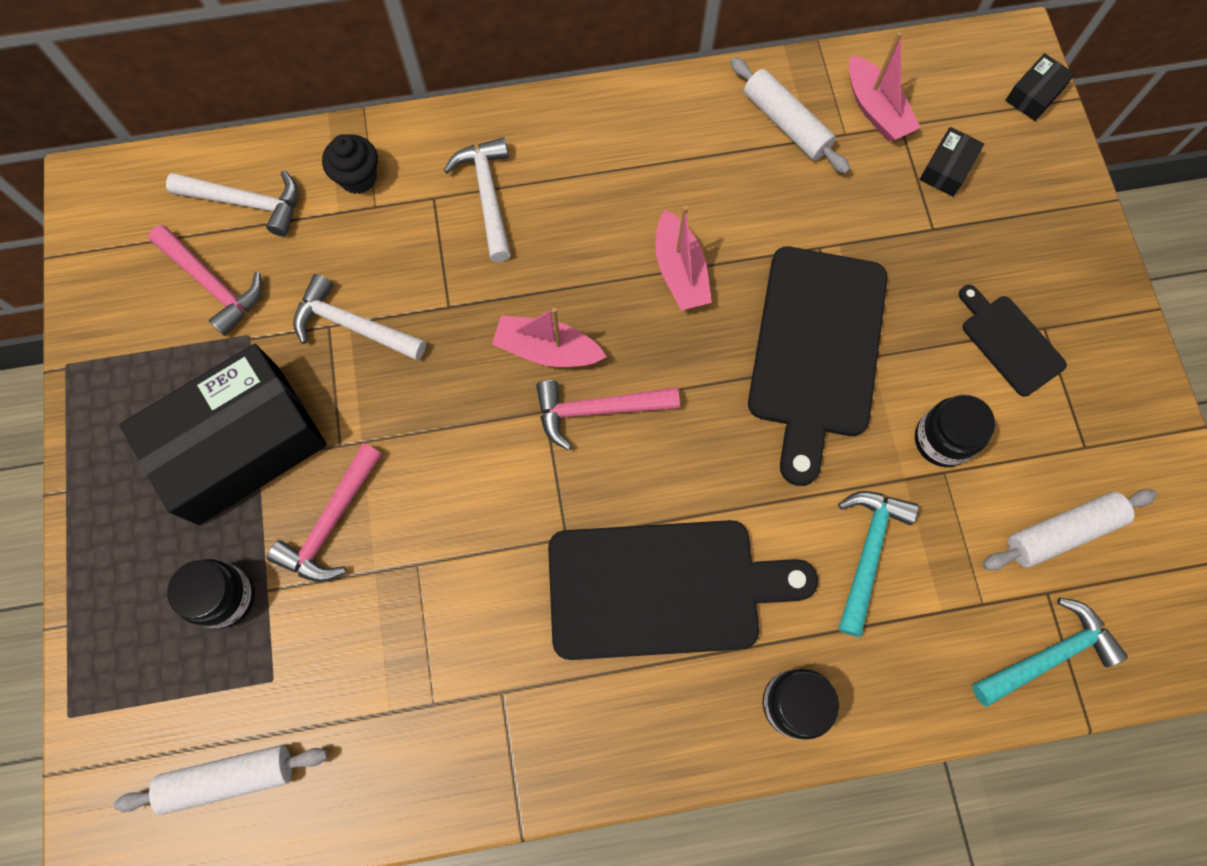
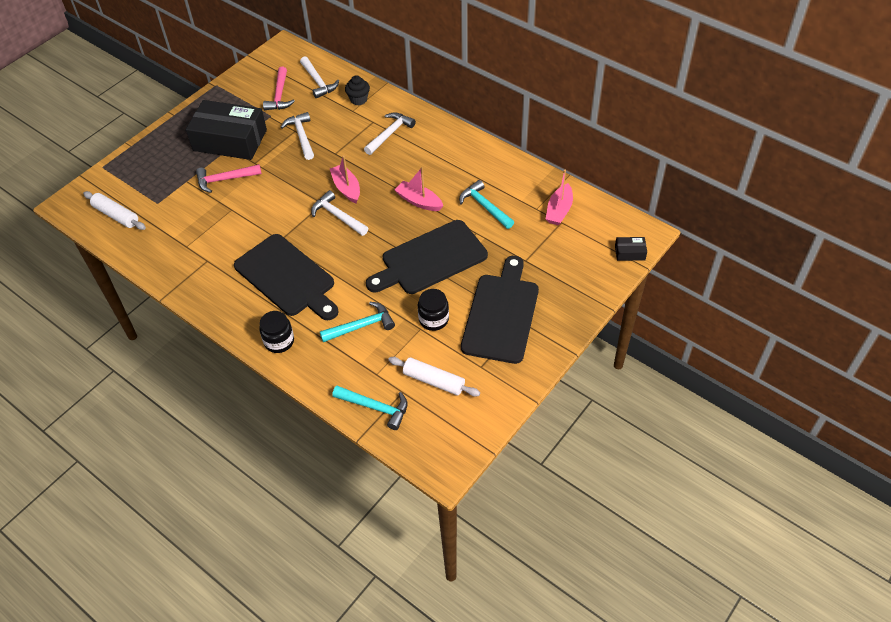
camera: 50 degrees right, 20 degrees down
(226, 597) = (174, 173): black jar -> none
(597, 410) = (337, 216): pink hammer -> white hammer
(680, 271) = (419, 201): pink boat -> pink boat turned 90 degrees clockwise
(776, 194) = (484, 206): none -> turquoise hammer
(786, 123) = (519, 189): white rolling pin -> none
(947, 168) = (559, 247): black box -> none
(1009, 342) = (501, 314): black cutting board -> black cutting board, size x1.96

